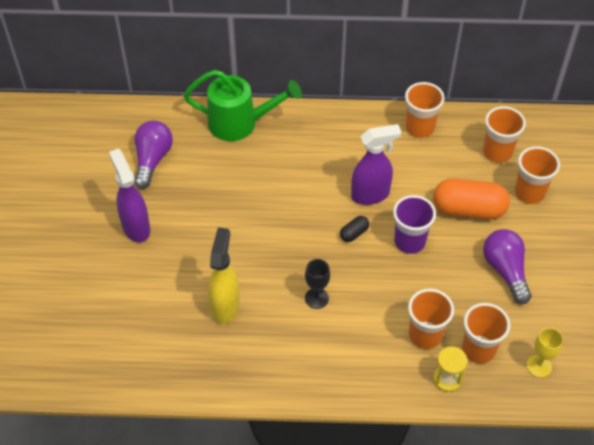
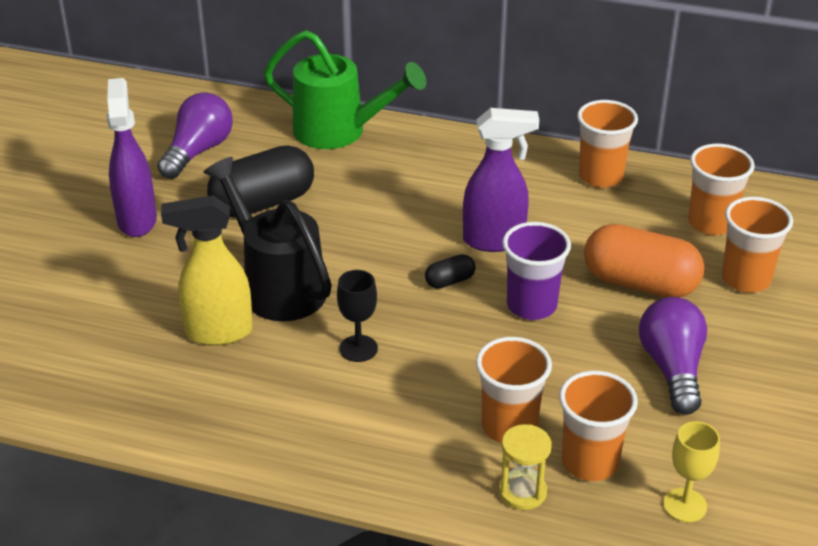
camera: 15 degrees right, 15 degrees down
(213, 195) = (263, 203): none -> black capsule
(225, 306) = (217, 332): yellow spray bottle -> yellow spray bottle turned 120 degrees counterclockwise
(248, 261) = (277, 286): none -> black watering can

